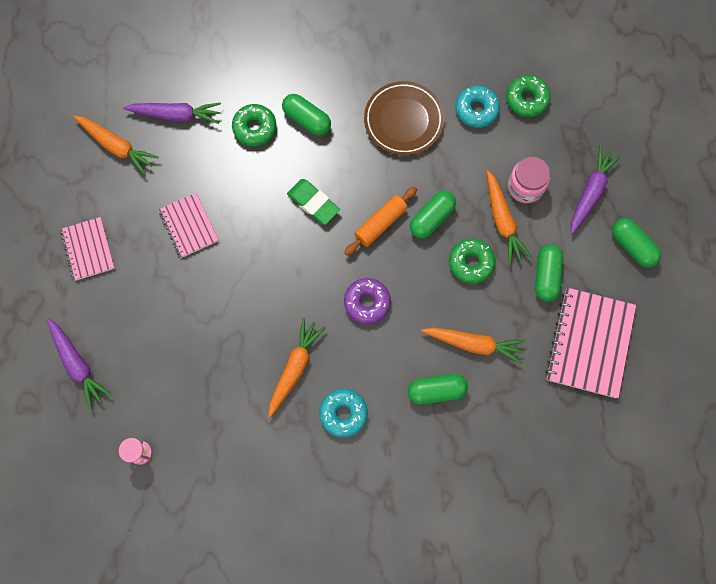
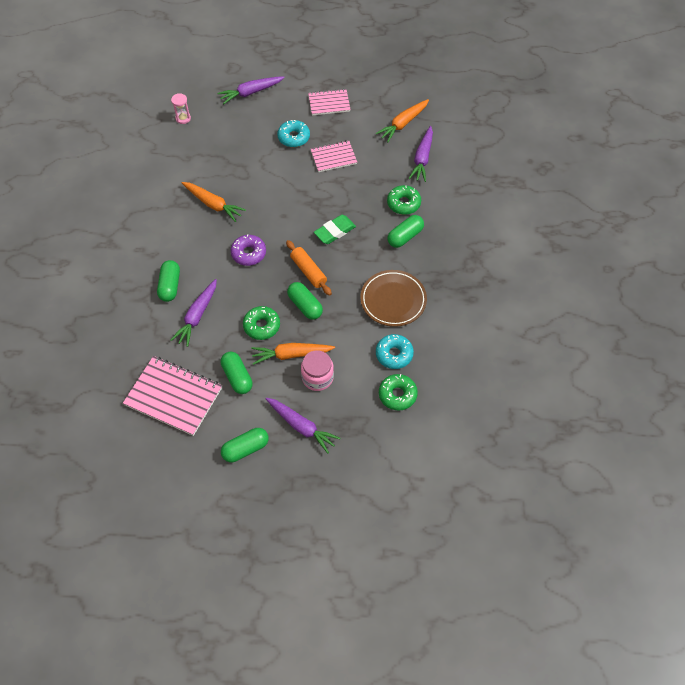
camera: 100 degrees right, 15 degrees down
(343, 413) = (172, 228): turquoise donut -> turquoise donut (294, 137)
(474, 344) = (197, 316): orange carrot -> purple carrot
(546, 276) = (237, 377): green capsule -> green capsule turned 45 degrees clockwise

